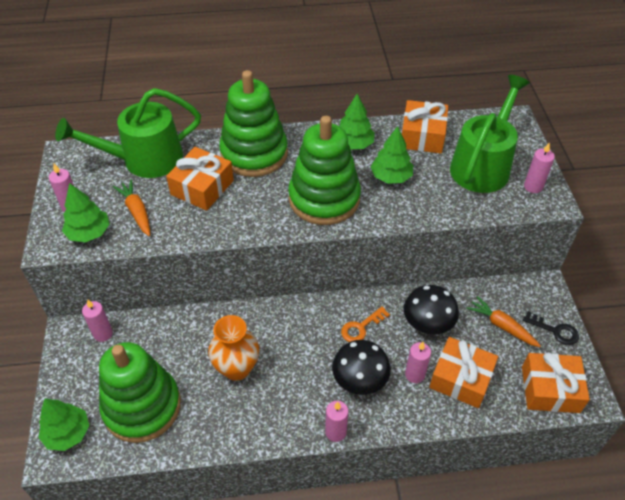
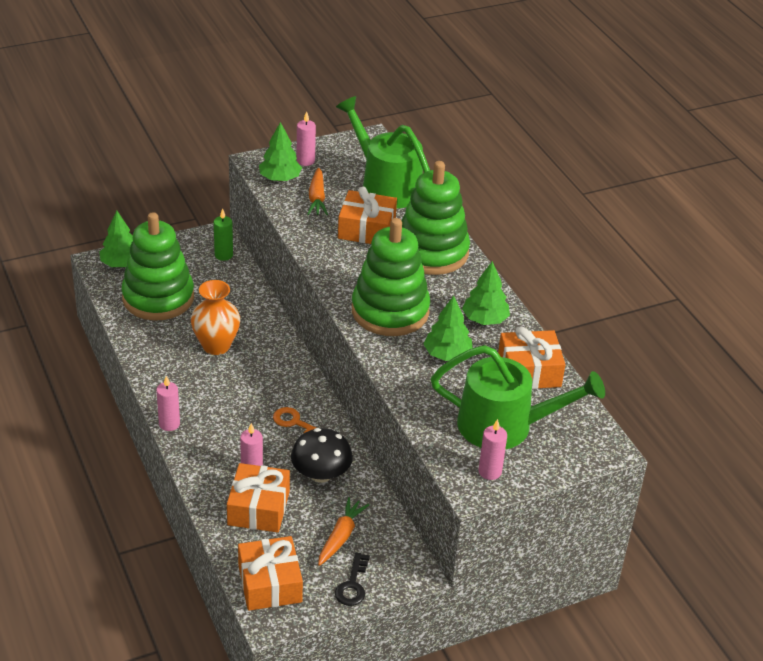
camera: 70 degrees right, 10 degrees down
(103, 334) = (223, 255): pink candle -> green candle
(137, 212) = (317, 198): orange carrot -> orange carrot turned 135 degrees clockwise
(360, 379) = (232, 431): black mushroom -> none

